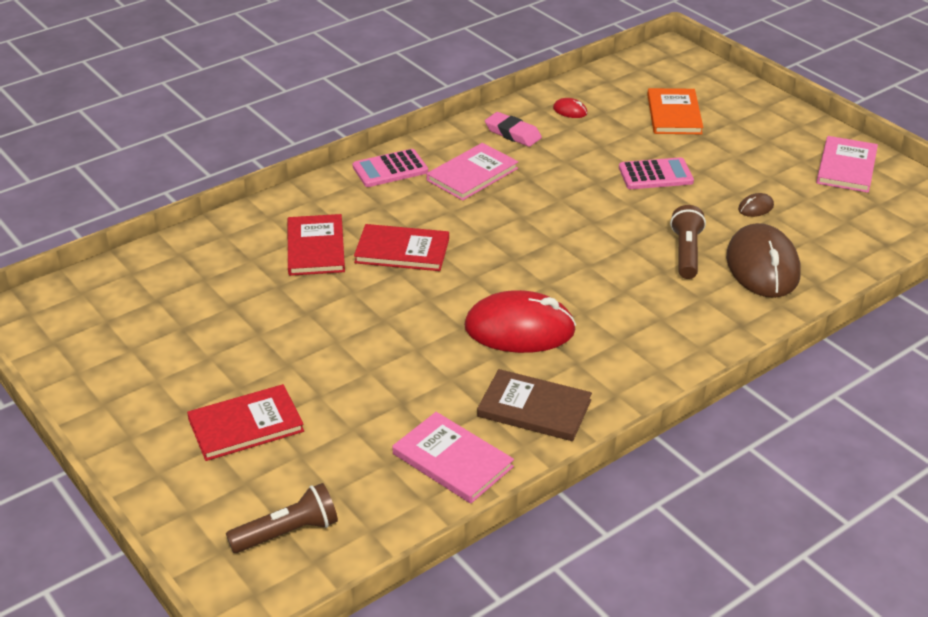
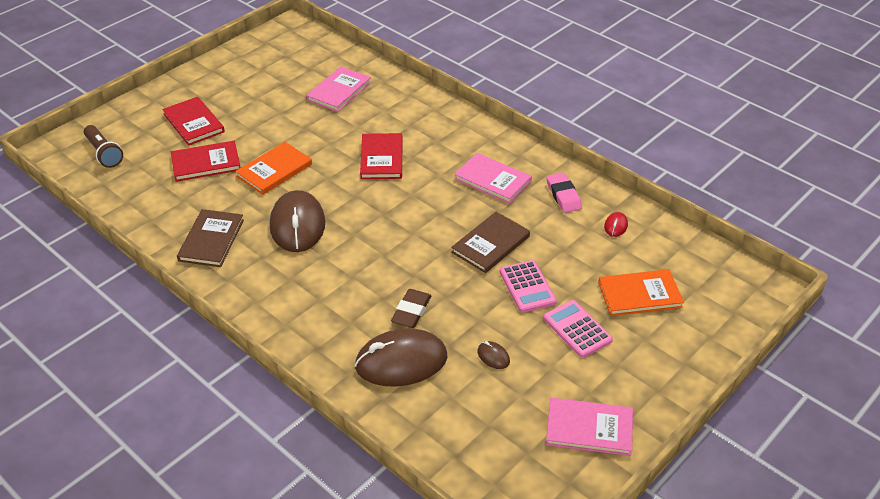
camera: 80 degrees right, 5 degrees up
(316, 248) = (377, 120): red book -> red book (206, 163)
(390, 169) = (486, 138): pink calculator -> pink calculator (577, 329)
(396, 345) = (274, 170): none -> orange book
(452, 460) = (161, 209): pink book -> pink book (339, 91)
(513, 133) = (563, 195): pink eraser -> pink eraser turned 45 degrees counterclockwise
(519, 329) = (297, 225): red mouse -> brown mouse
(584, 189) = (490, 244): none -> brown book
(686, 253) = (411, 311): brown flashlight -> brown eraser

